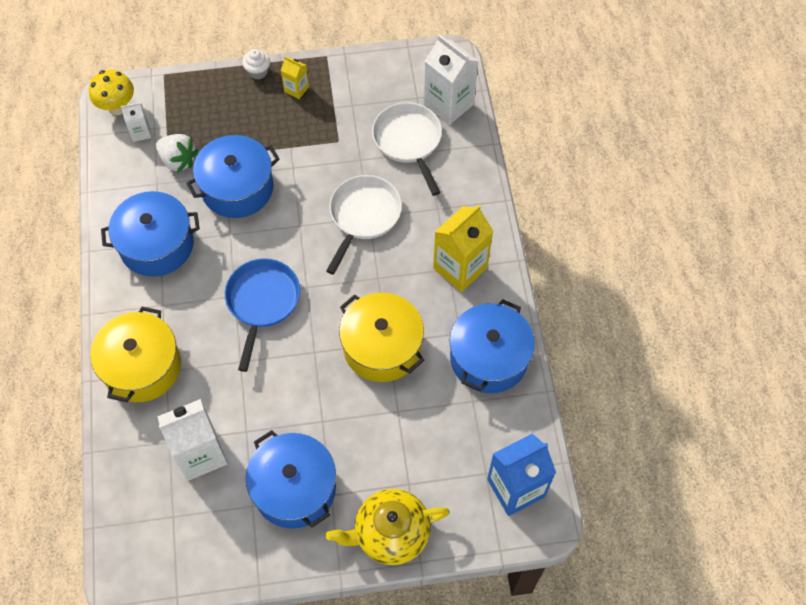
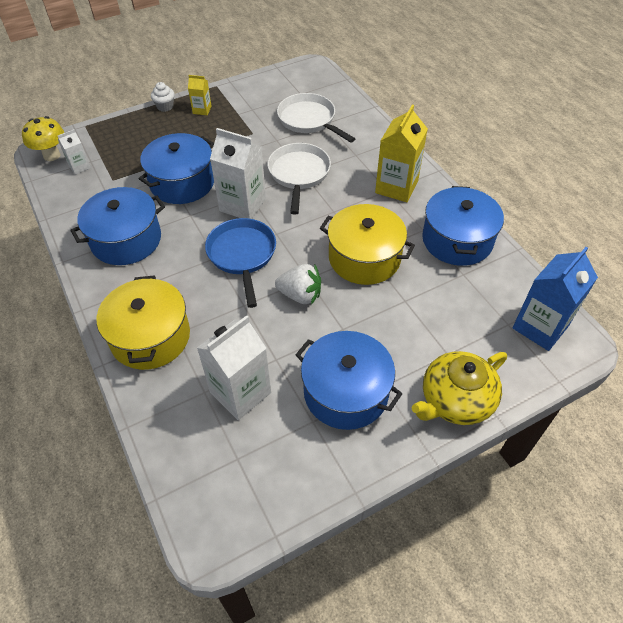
camera: 20 degrees left, 10 degrees down
(178, 160) = (121, 177): white strawberry -> white strawberry (300, 295)
(449, 104) = (327, 92): white carton -> white carton (242, 205)

